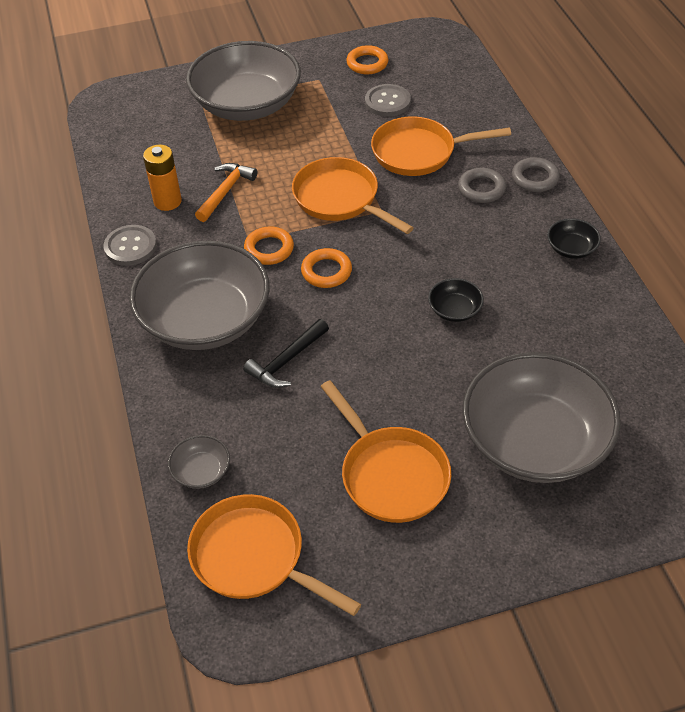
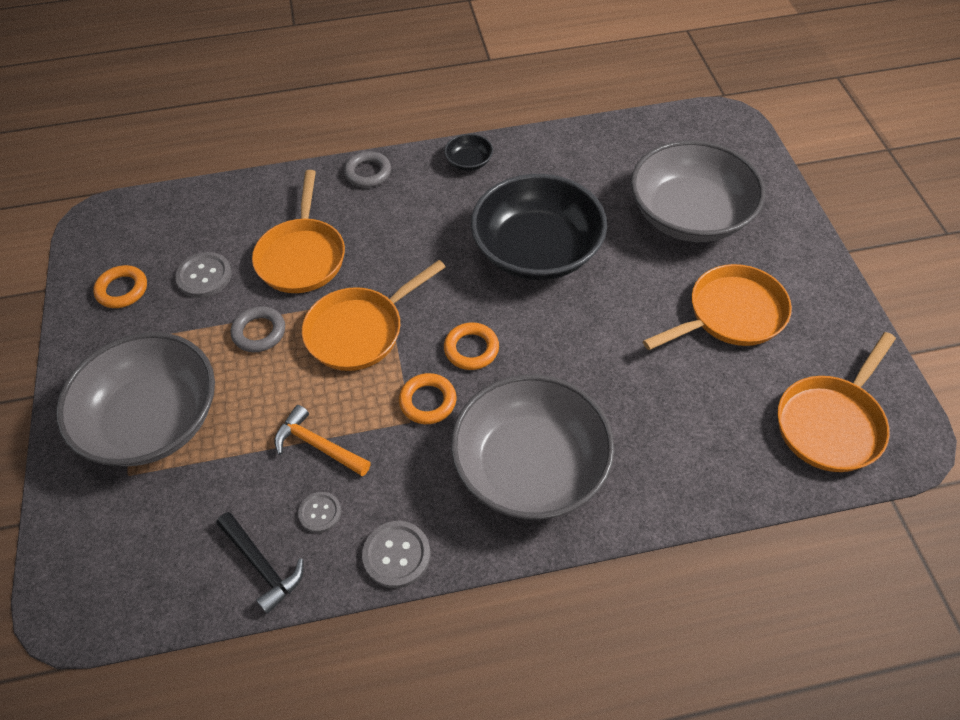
camera: 85 degrees left, 5 degrees up
(167, 201) = (320, 513): orange battery -> grey button
(201, 471) = (739, 468): grey bowl -> none
(286, 361) = (595, 390): black hammer -> black hammer (262, 565)
(454, 310) = (537, 251): black bowl -> black bowl, size x2.49
(481, 189) = (373, 213): grey ring -> grey ring (259, 332)

